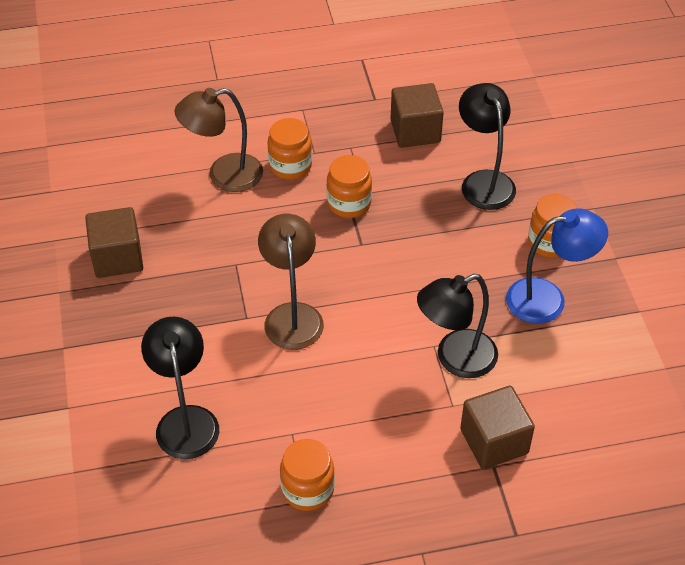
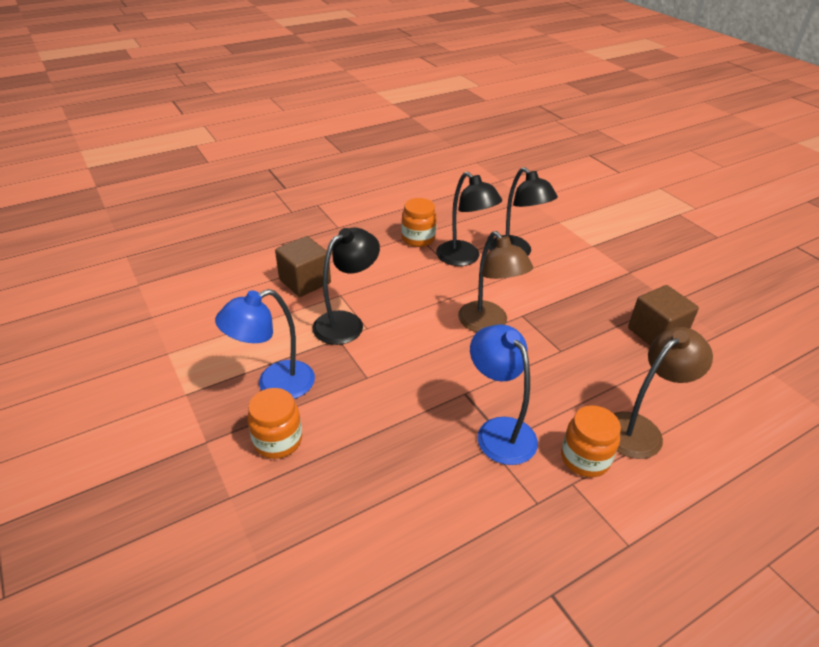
camera: 160 degrees right, 10 degrees down
(349, 203) = (499, 431): orange jar -> blue lamp
(415, 131) = (473, 552): brown cube -> none
(483, 181) = (365, 498): black lamp -> black lamp (464, 258)

